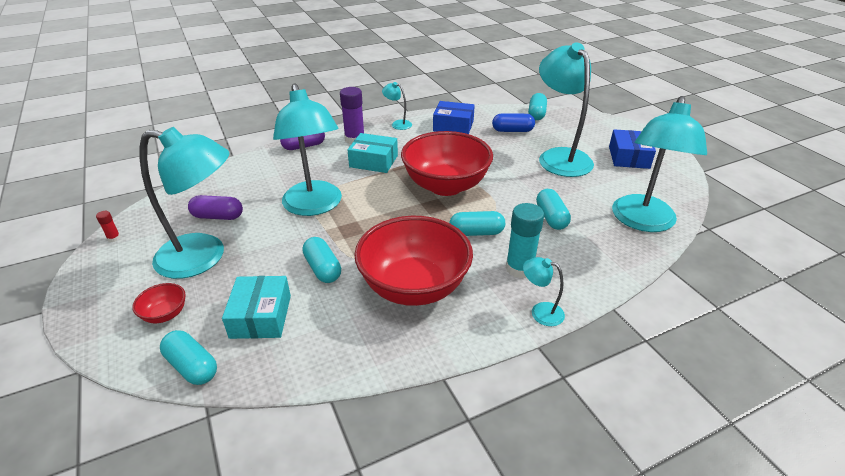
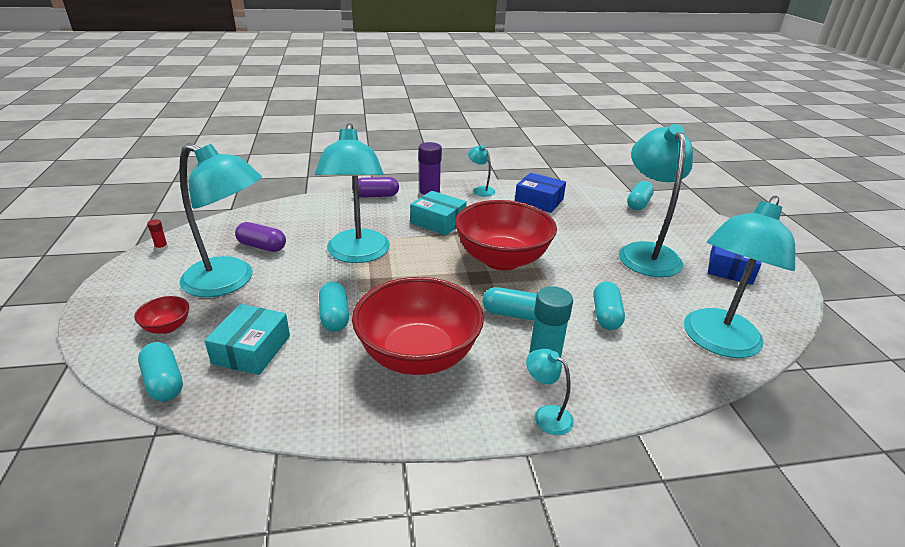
camera: 15 degrees right, 5 degrees down
(512, 130) = (602, 216): blue capsule -> none

